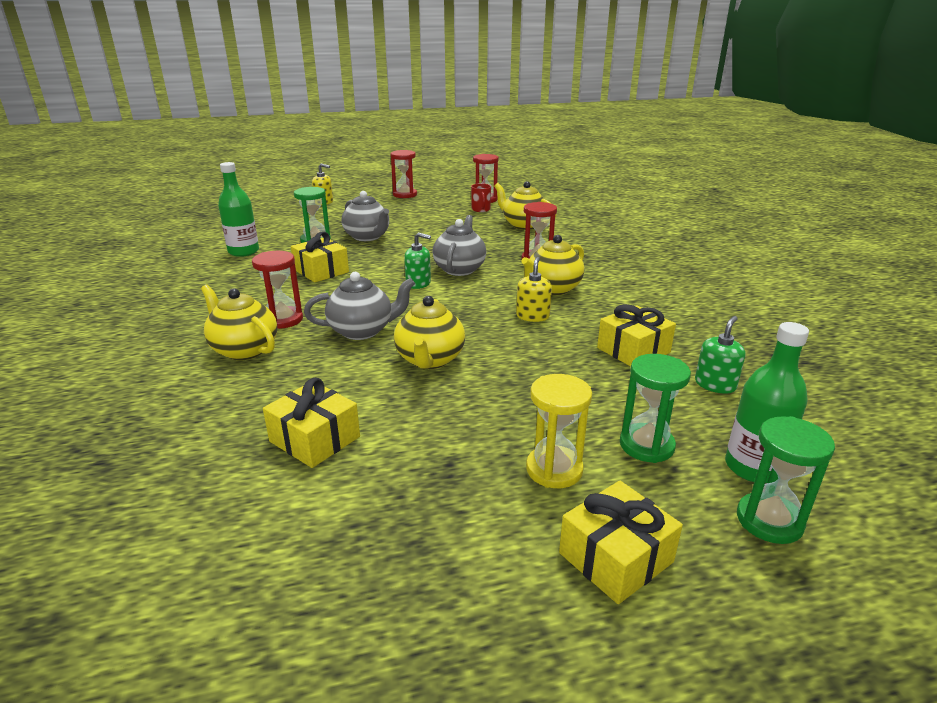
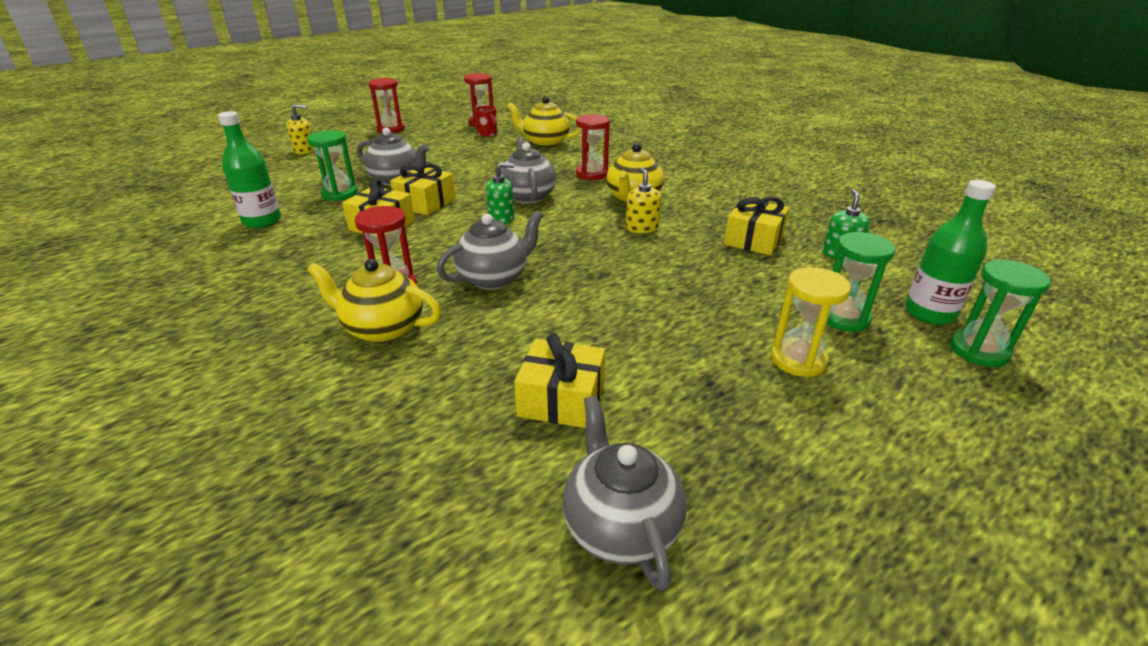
camera: 25 degrees left, 5 degrees up
(257, 548) = (620, 526): none -> grey teapot
(430, 360) = (592, 291): yellow teapot -> none
(615, 557) = (914, 417): yellow gift -> yellow gift (425, 203)

